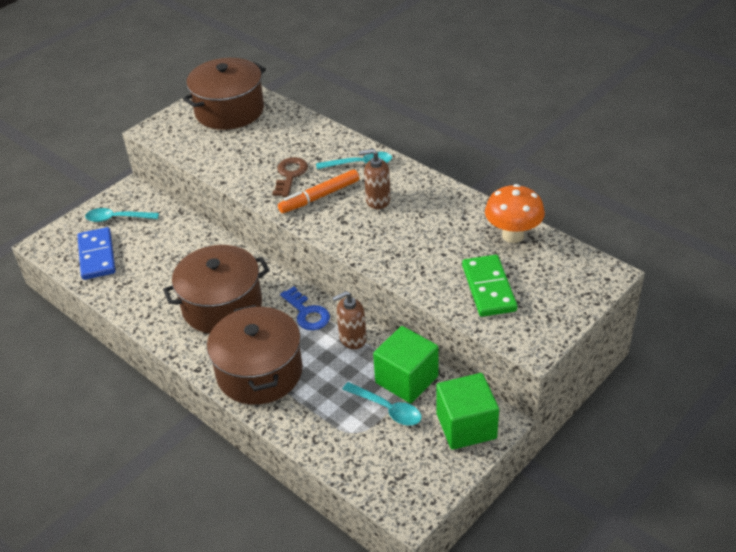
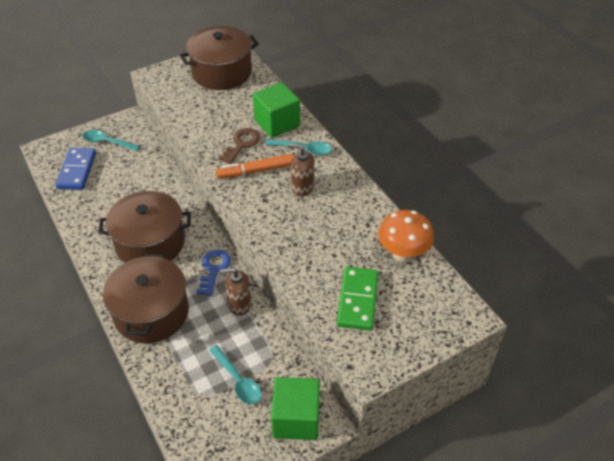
camera: 15 degrees right, 5 degrees up
(307, 313) = (213, 269): blue key -> blue key turned 150 degrees counterclockwise
(406, 379) = (266, 357): green cube -> green cube (277, 123)

